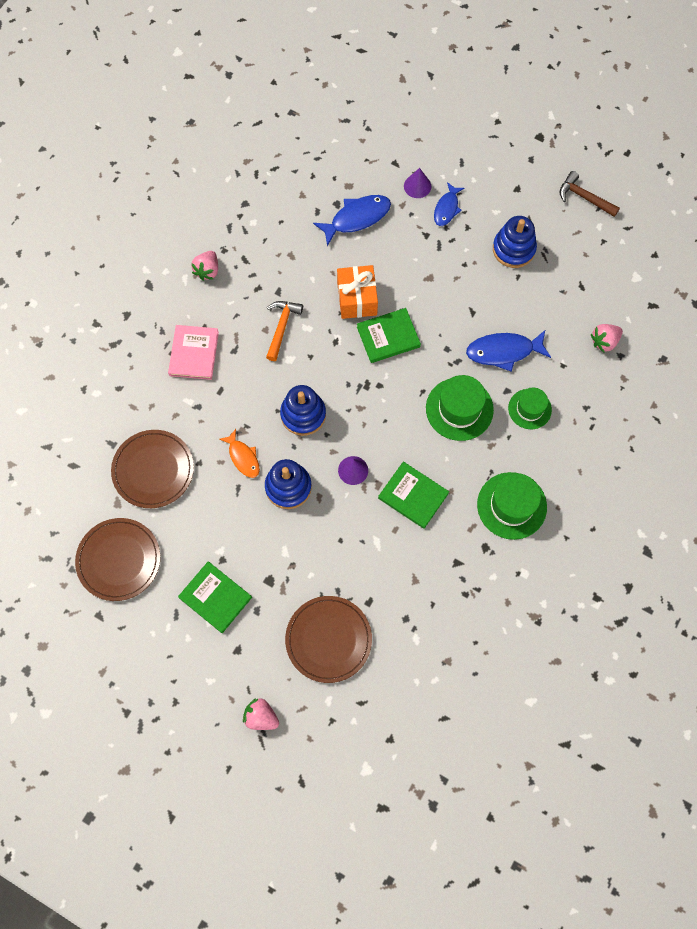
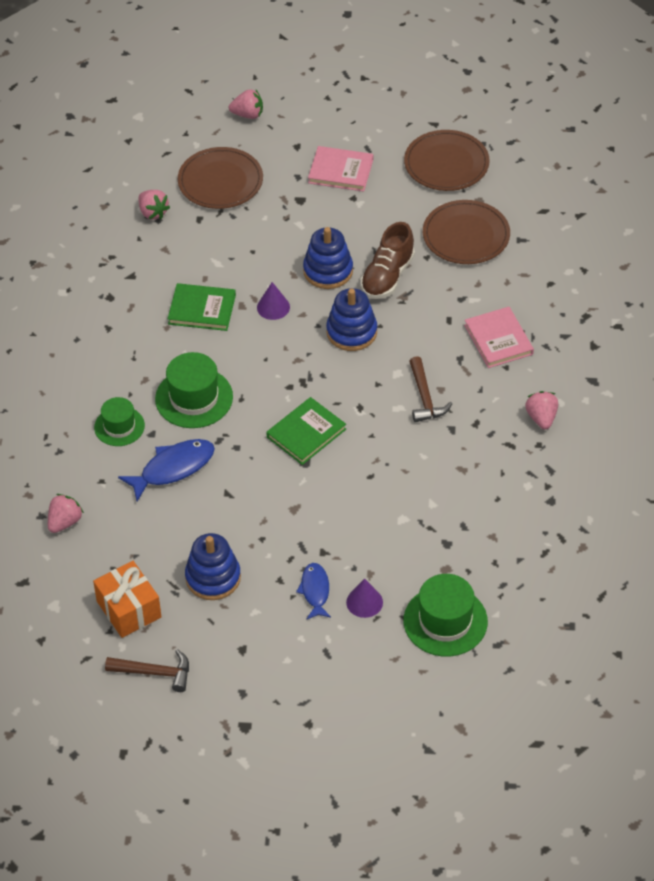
camera: 155 degrees right, 20 degrees down
(215, 597) = (340, 171): green book -> pink book
(243, 457) = (387, 276): orange fish -> brown shoe
(281, 327) = (425, 397): orange hammer -> brown hammer
(357, 218) = (413, 537): blue fish -> none
(357, 299) = (362, 456): orange gift -> orange gift (129, 609)
(406, 630) = (153, 212): none -> pink strawberry
(511, 505) = (99, 338): green hat -> green hat (445, 621)

